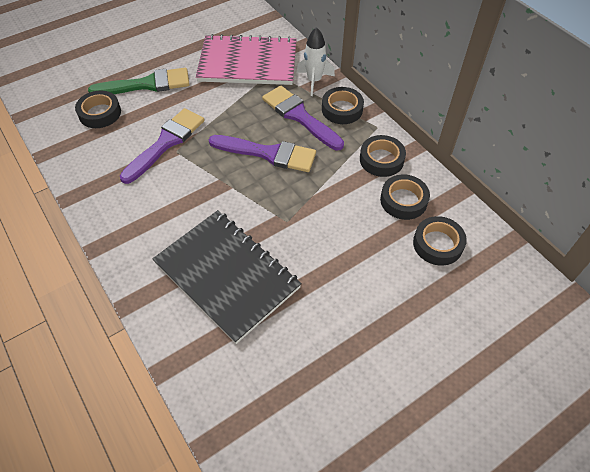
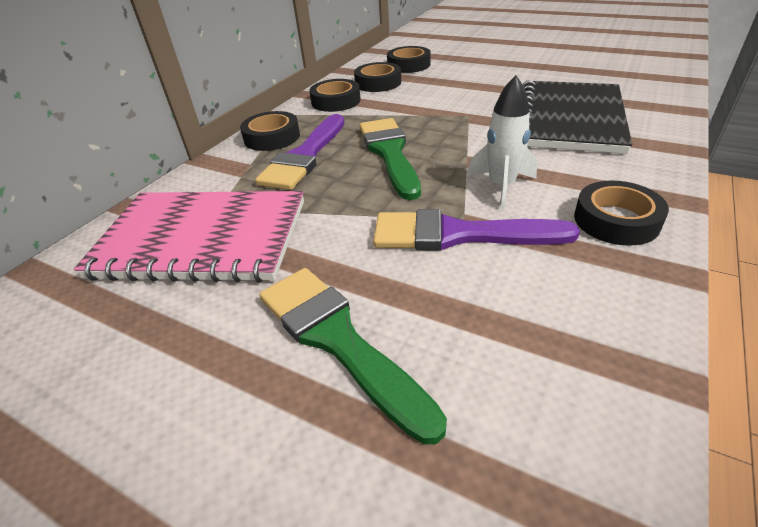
camera: 115 degrees left, 15 degrees down
(100, 113) = (482, 365): black tape -> black tape (616, 220)
(248, 63) = (202, 238): pink notebook -> pink notebook turned 60 degrees counterclockwise
(268, 153) = (389, 153): purple brush -> green brush
(314, 81) = (224, 169): white rocket -> white rocket (501, 186)

